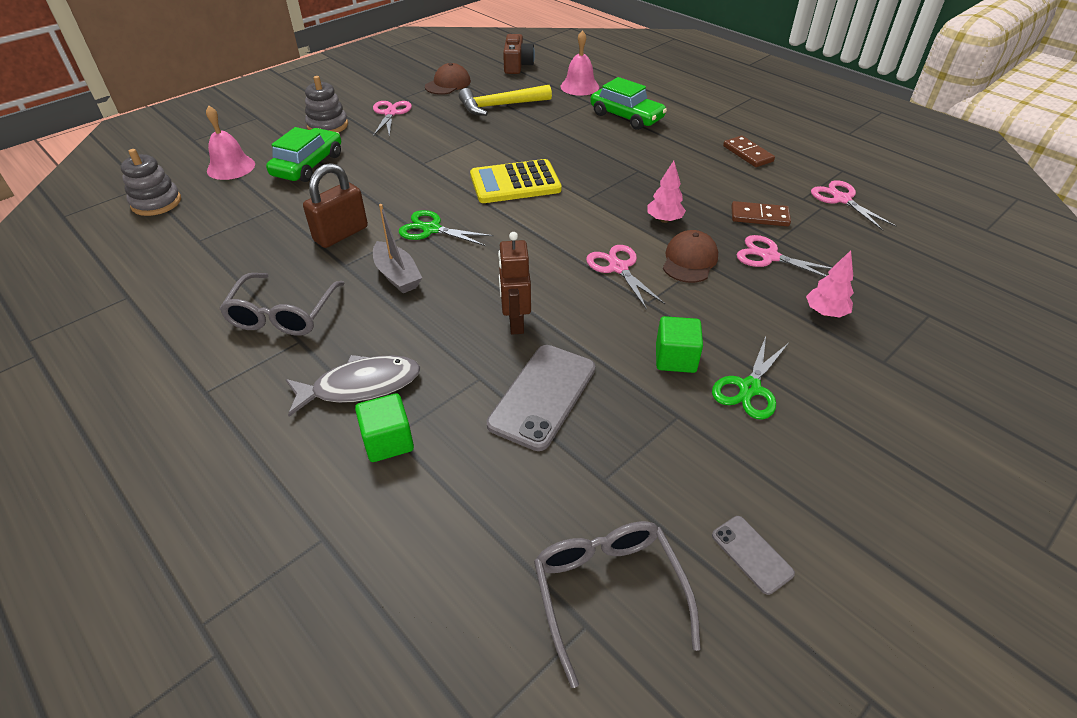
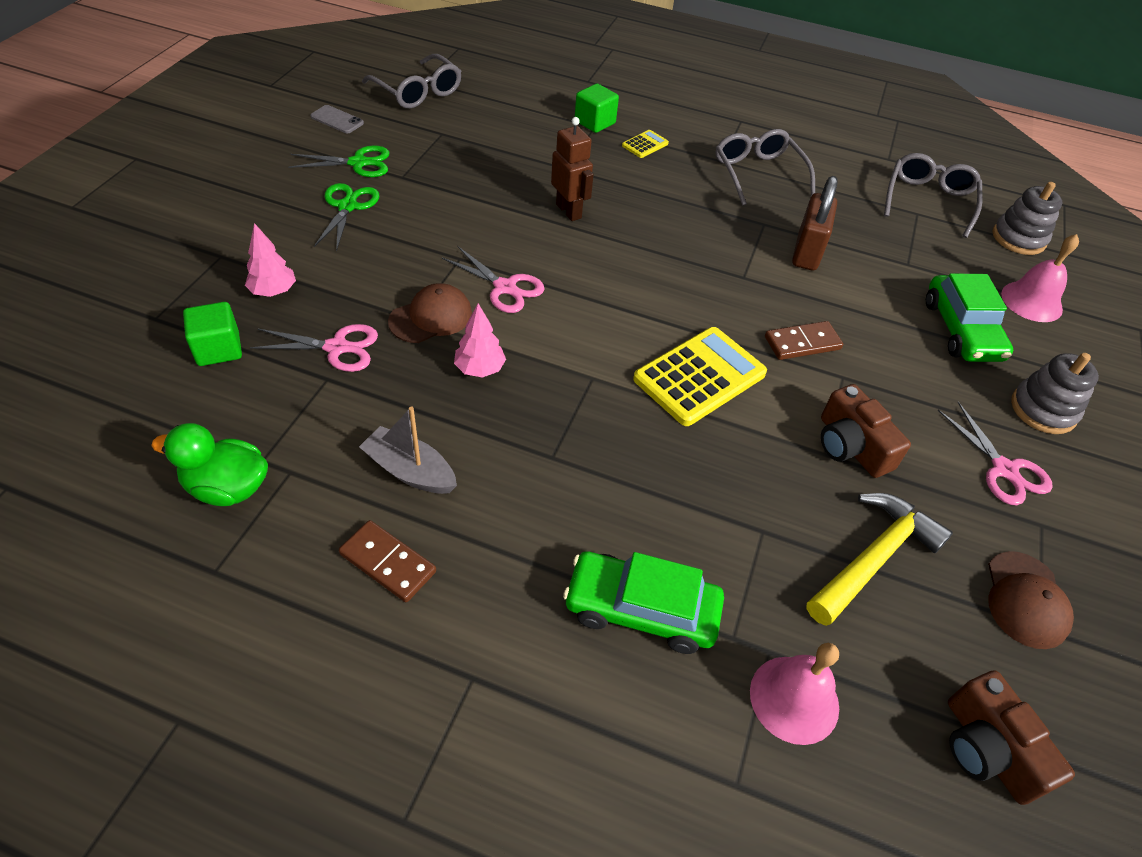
camera: 150 degrees right, 5 degrees up
(169, 247) = (928, 201): none -> grey glasses
(360, 386) = (645, 144): grey fish -> yellow calculator
(397, 275) = (708, 226): grey boat -> grey boat (410, 471)
(431, 229) = (729, 281): green scissors -> green scissors (358, 163)
(460, 137) = (851, 446): none -> brown camera
(543, 396) = (510, 166): grey phone -> none
(675, 358) = (416, 215): green cube -> green cube (218, 349)
(689, 260) = (431, 317): brown cap -> brown cap turned 120 degrees counterclockwise
(759, 216) = (354, 412): brown domino -> brown domino (802, 343)
(841, 199) = (227, 488): pink scissors -> green duck

